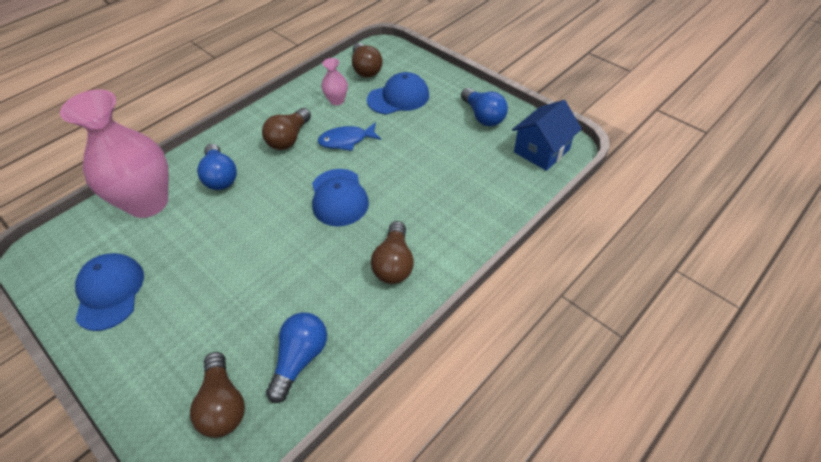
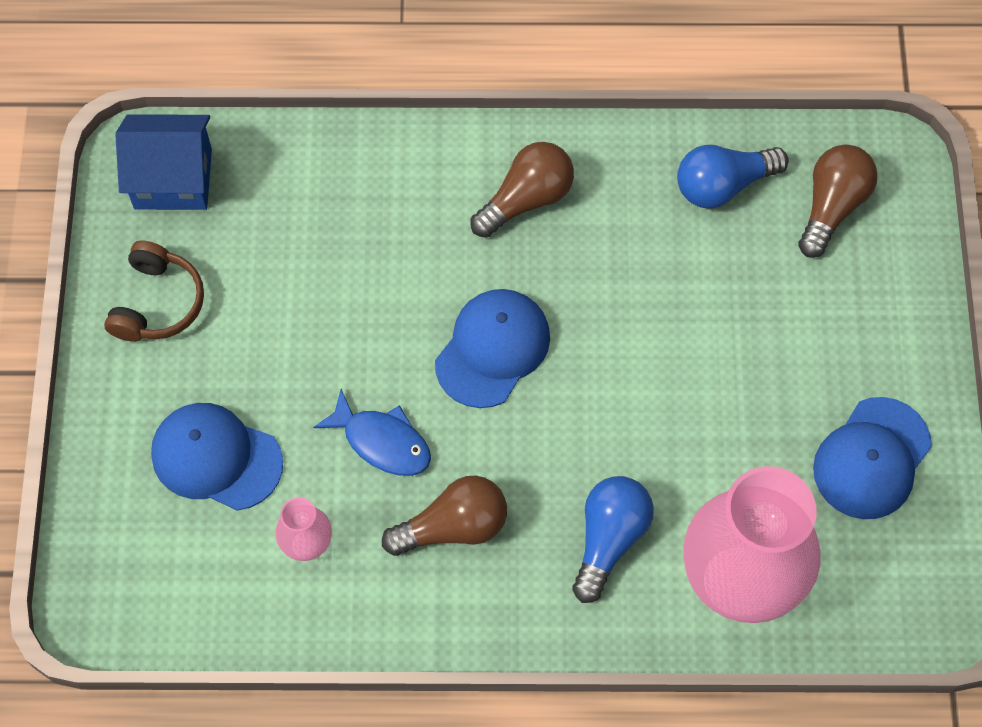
camera: 135 degrees left, 15 degrees up
(366, 69) = (183, 579): brown light bulb -> none
(483, 116) = (157, 303): blue light bulb -> brown headphones

